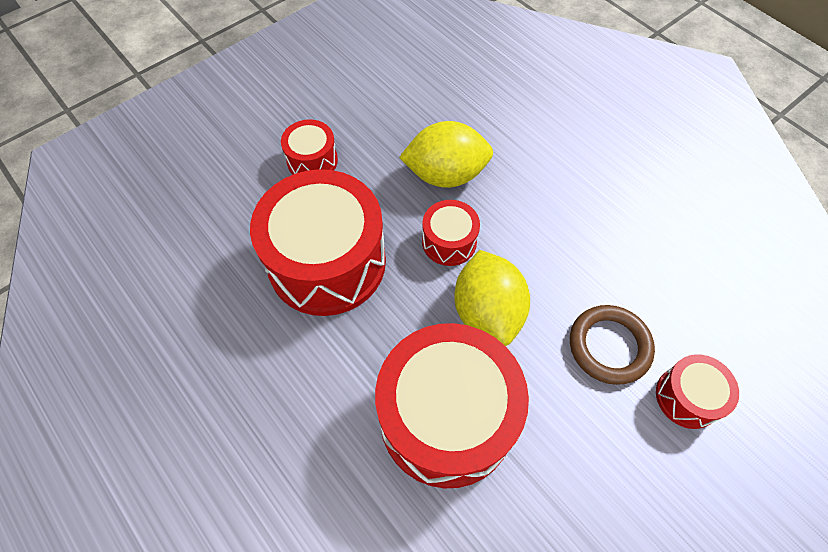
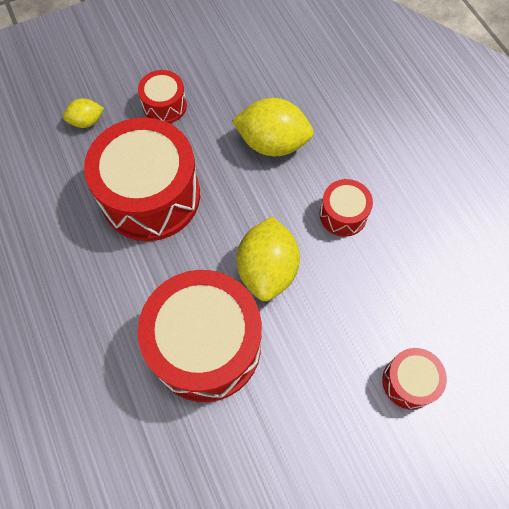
camera: 15 degrees right, 5 degrees up
(227, 196) = (86, 121): none -> yellow lemon
(449, 242) = (256, 202): red drum -> red drum (343, 214)
(609, 346) = (359, 323): brown ring -> none

